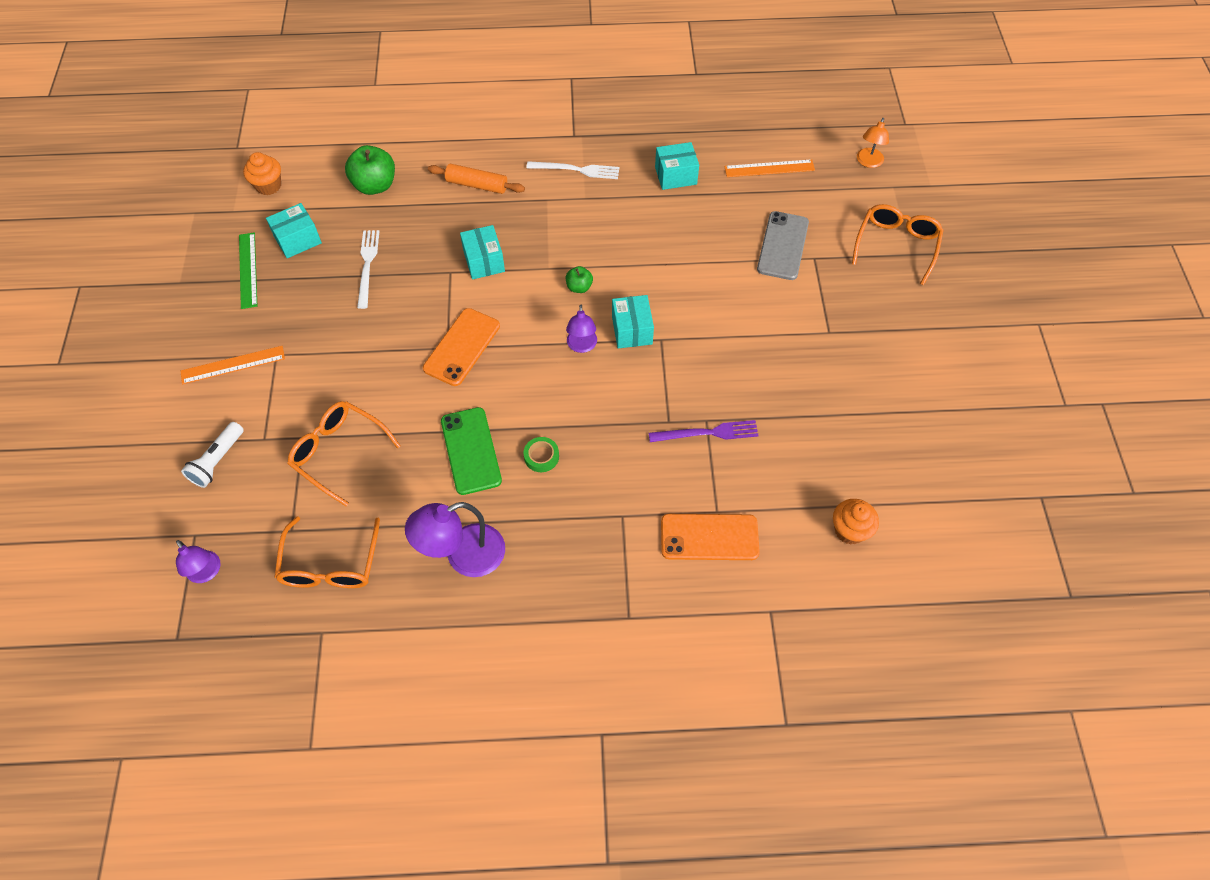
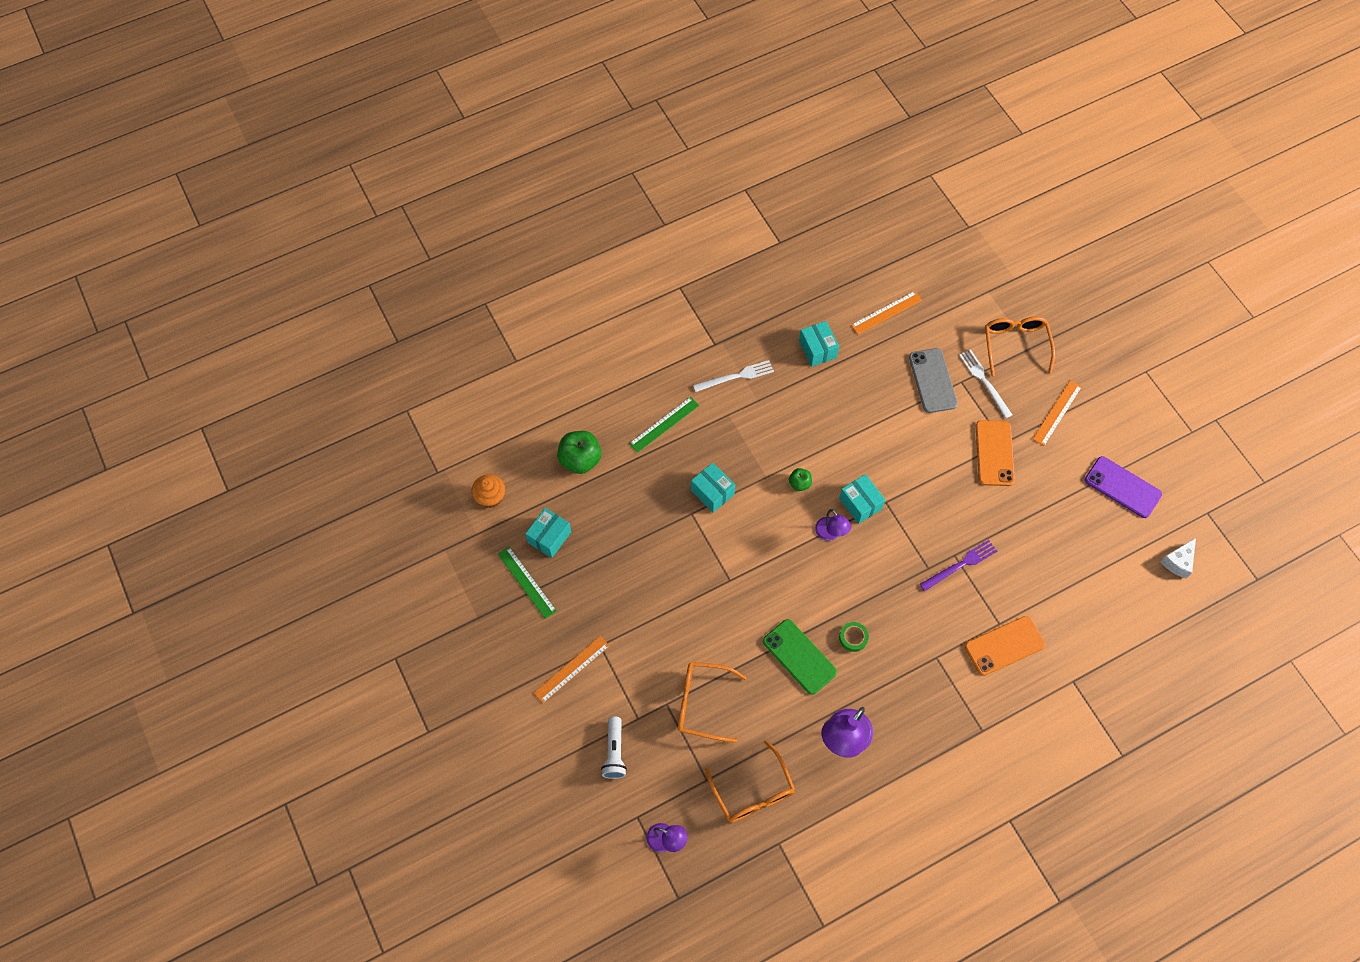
camera: 25 degrees left, 5 degrees up
(367, 265) = (621, 536): white fork -> white fork (984, 381)
(462, 347) = (741, 574): orange phone -> orange phone (994, 453)
(477, 185) = (664, 424): orange rolling pin -> green ruler
(675, 175) = (817, 349): turquoise box -> turquoise box turned 75 degrees counterclockwise
(849, 530) = (1095, 596): orange cupcake -> none
(868, 162) = (958, 276): orange lamp -> none
(908, 326) = (1057, 413): none -> orange ruler
(947, 429) = (1122, 487): none -> purple phone
(976, 535) = (1178, 561): none -> white cheese

